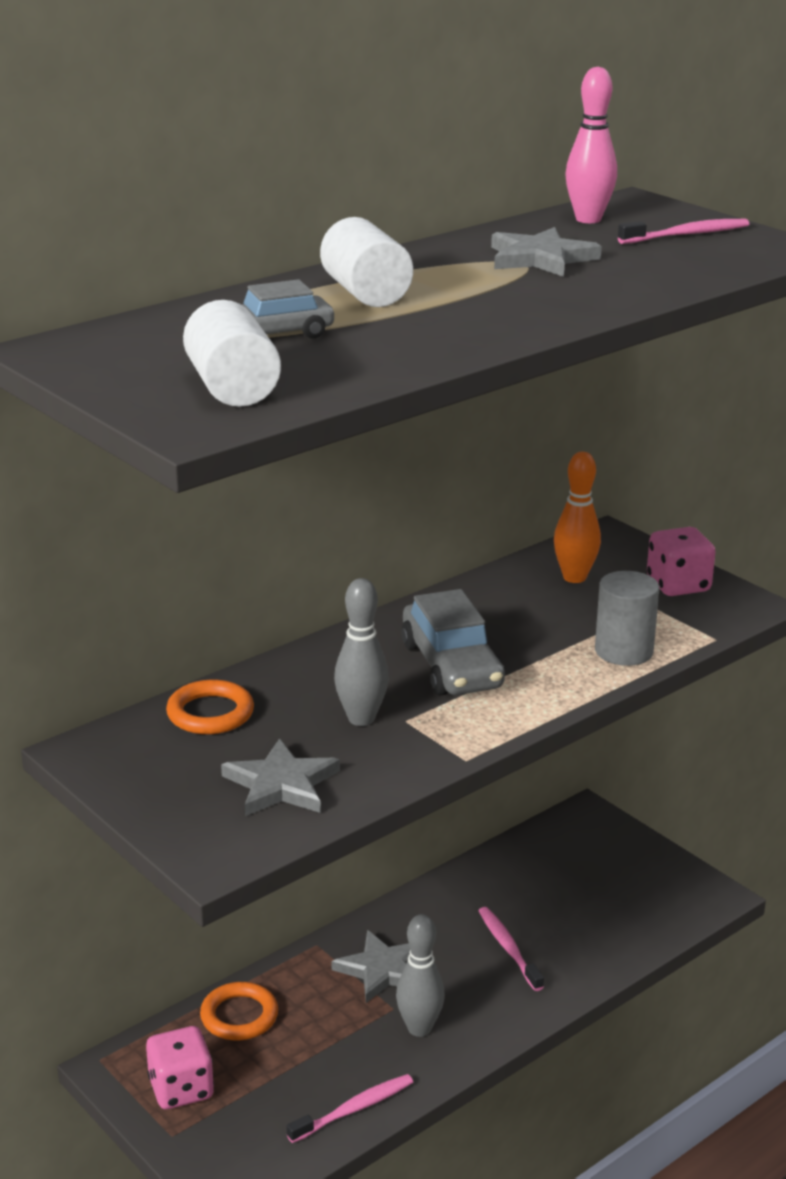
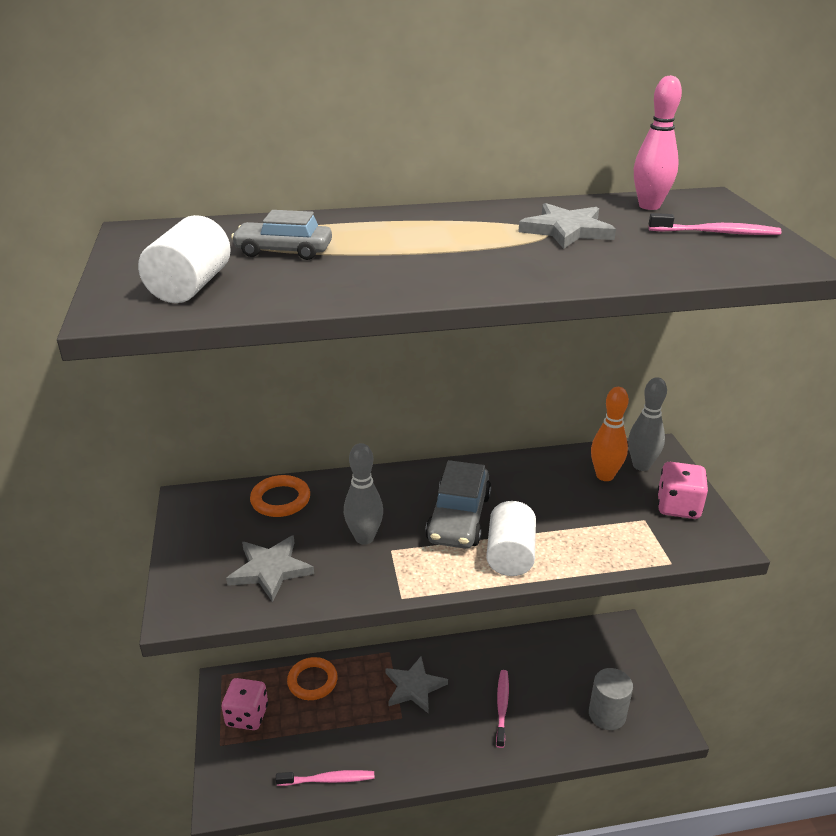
camera: 30 degrees right, 5 degrees up
(366, 293) = (396, 233): white cylinder -> white cylinder (510, 555)
(419, 1028) = (407, 740): grey bowling pin -> grey bowling pin (641, 465)
(623, 651) = (590, 549): grey cylinder -> grey cylinder (607, 714)

